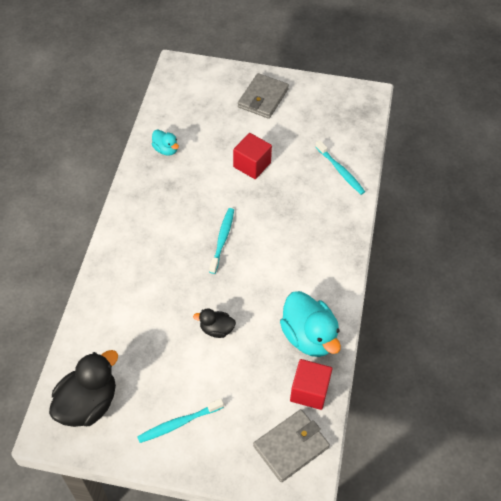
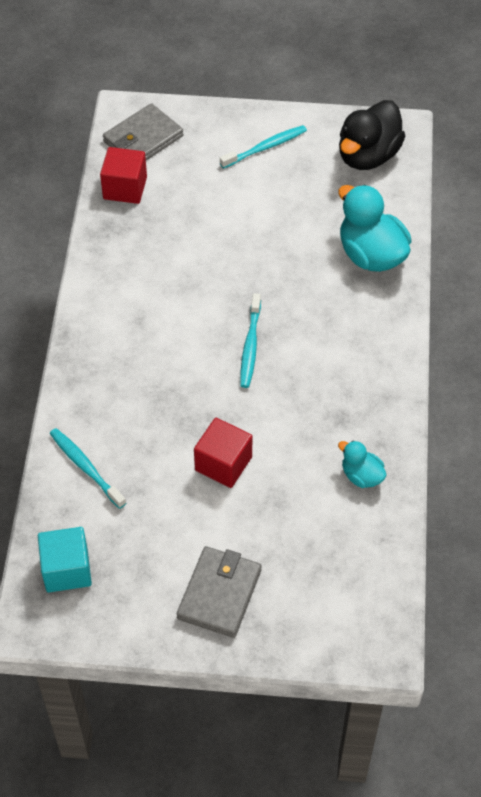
camera: 175 degrees right, 0 degrees up
(216, 329) = (240, 239): black duck -> none
(309, 336) = (127, 241): turquoise duck -> turquoise duck (371, 255)
(350, 118) = (67, 569): none -> turquoise cube

